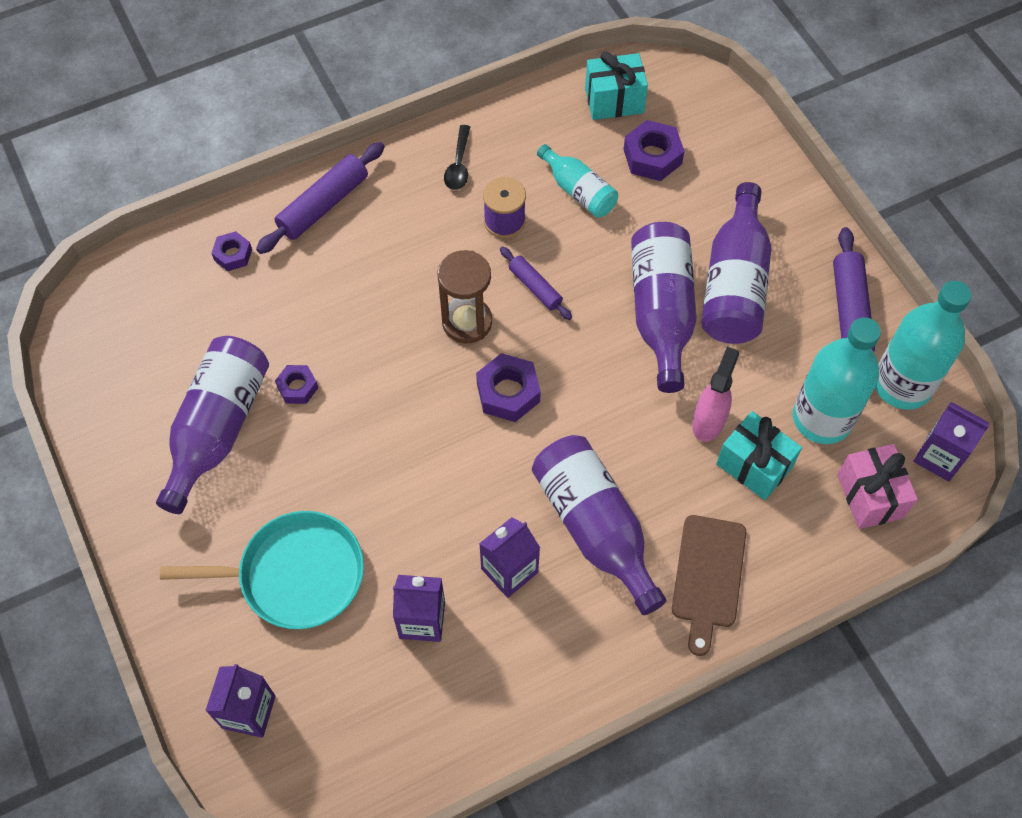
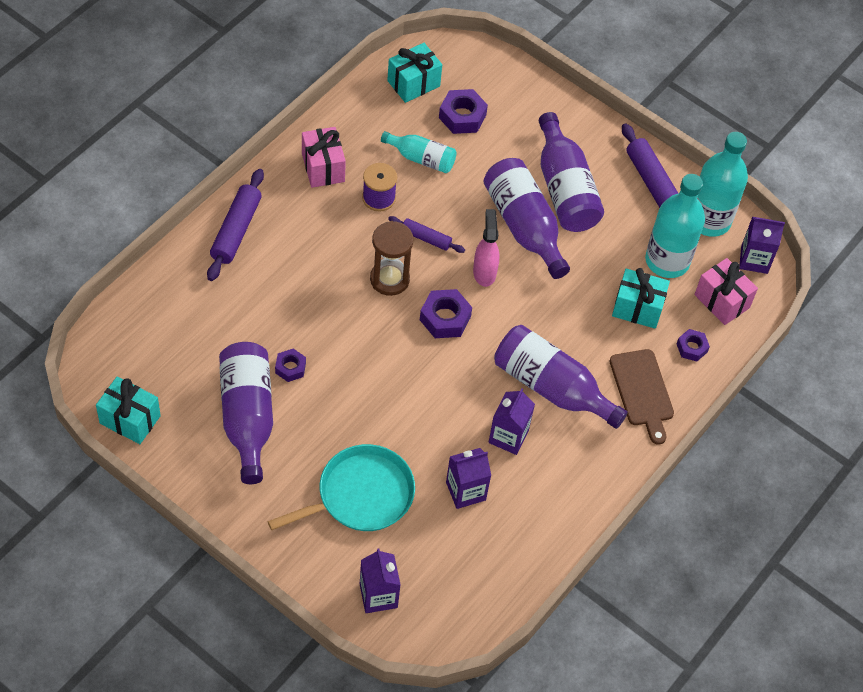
camera: 30 degrees left, 5 degrees down
(90, 382) = (130, 419): none -> turquoise gift
(233, 255) = (187, 290): purple nut -> purple nut (692, 348)
(459, 165) = (323, 167): black spoon -> pink gift
(708, 421) = (593, 289): pink spray bottle -> pink spray bottle (484, 272)

